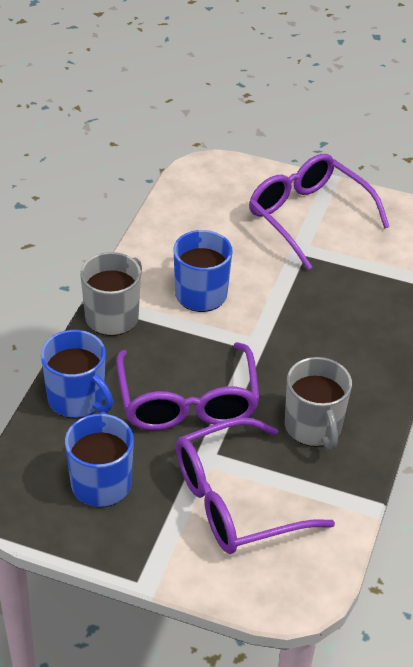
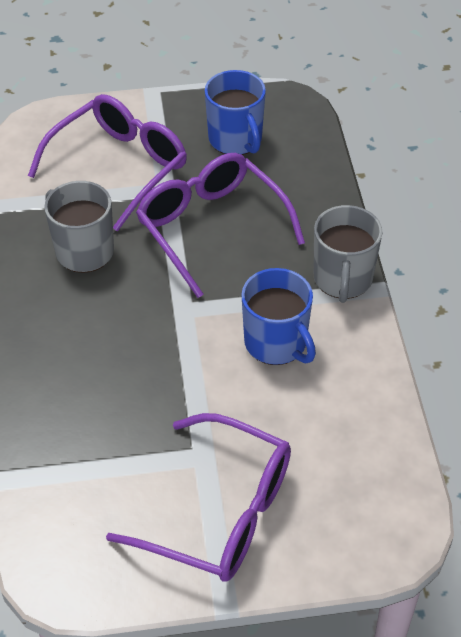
camera: 155 degrees right, 5 degrees up
(77, 399) = (309, 191): blue mug -> none

